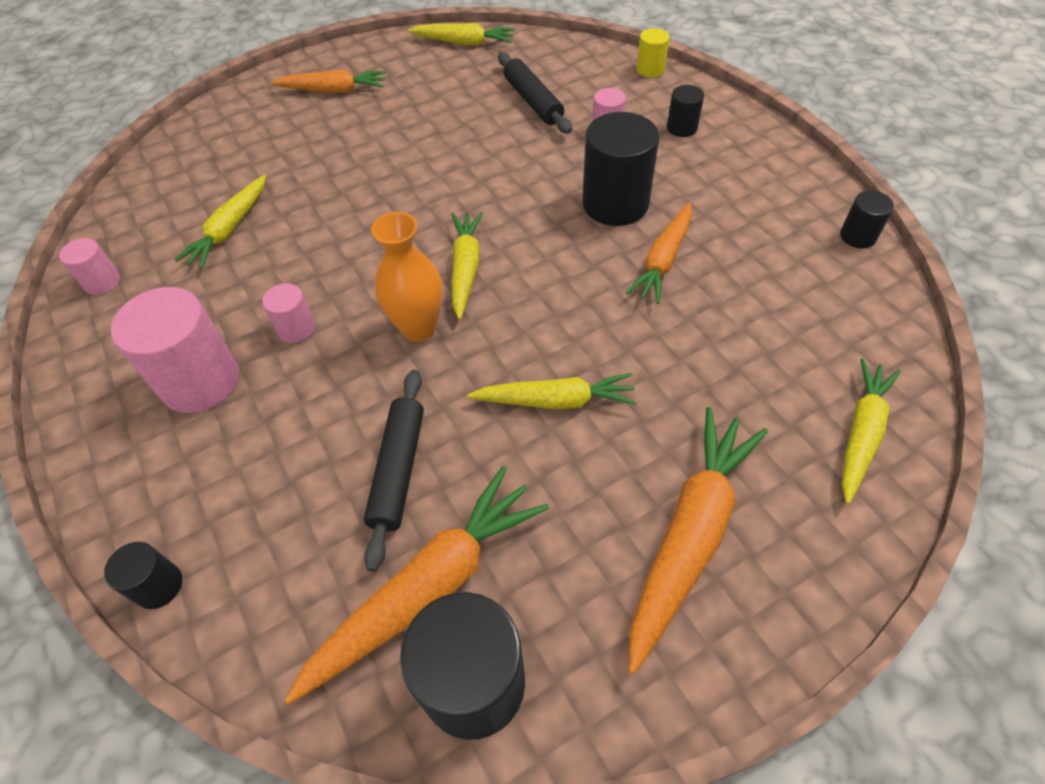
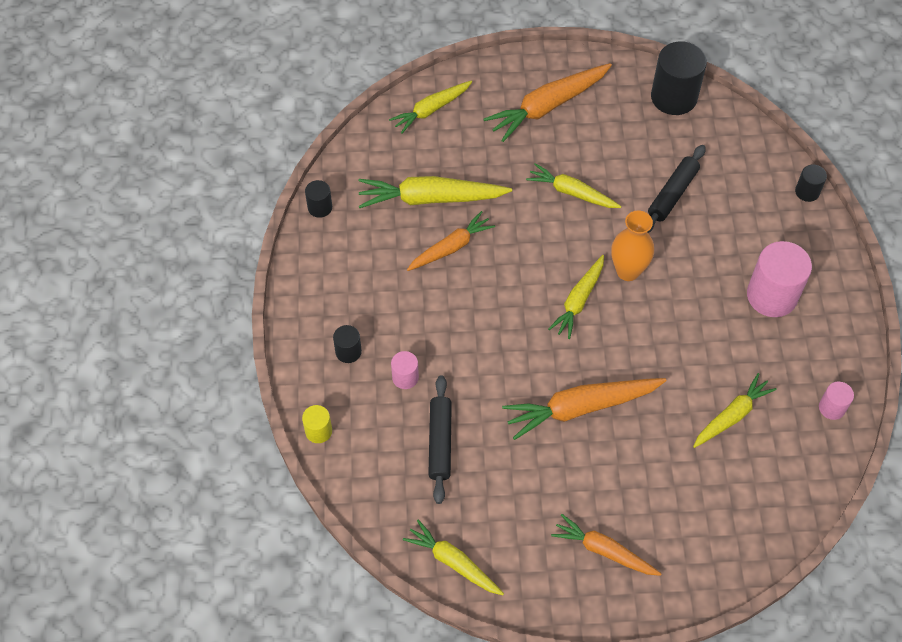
camera: 155 degrees left, 5 degrees up
(296, 328) = (704, 306): pink cylinder -> none
(428, 588) = (678, 137): orange carrot -> orange carrot (580, 408)
(615, 204) = (449, 305): black cylinder -> none
(739, 305) = (430, 198): none -> yellow carrot

